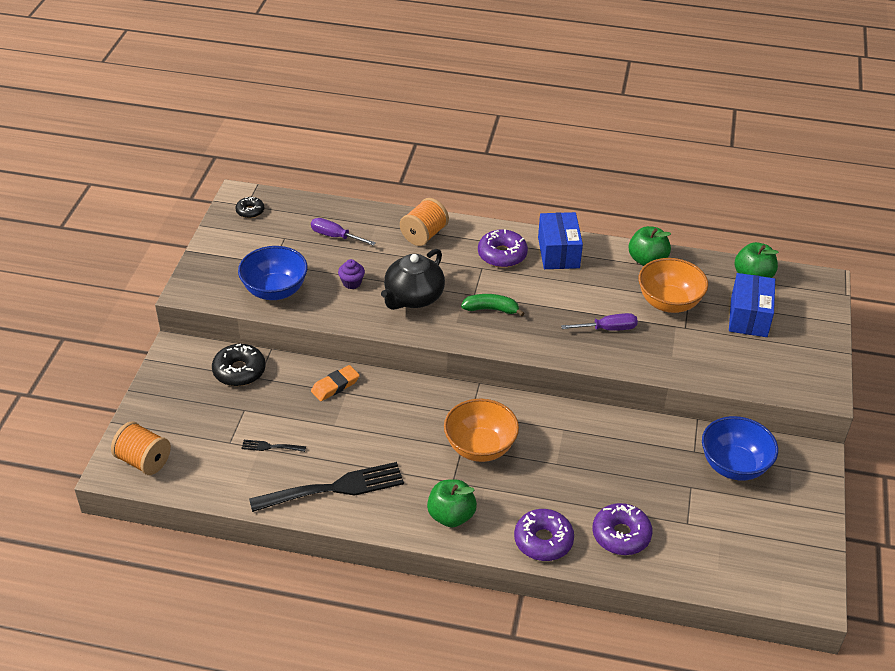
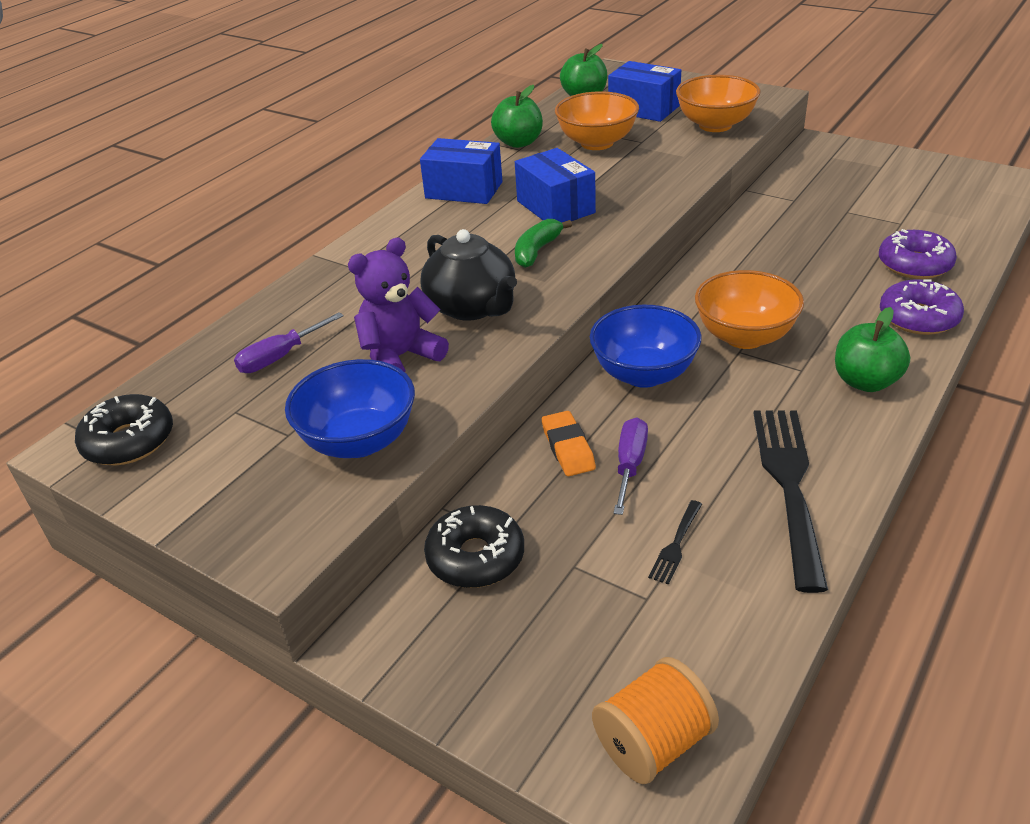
camera: 65 degrees left, 5 degrees down
(250, 211) = (129, 441): black donut -> black donut, size x1.68
(352, 283) = (400, 357): purple cupcake -> purple teddy bear
(424, 235) = (347, 278): orange spool -> none
(502, 255) = (437, 227): purple donut -> none
(555, 304) = (555, 207): none -> blue box
(608, 329) = (619, 183): purple screwdriver -> purple screwdriver (630, 465)
(734, 465) = (822, 183): blue bowl -> blue bowl (644, 374)
(739, 366) = (715, 125): none -> orange bowl

